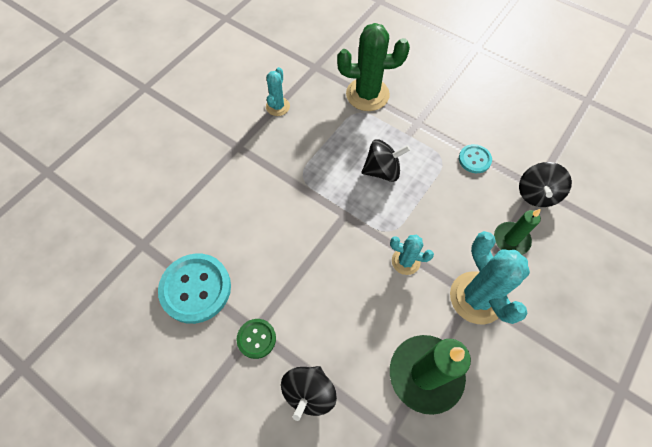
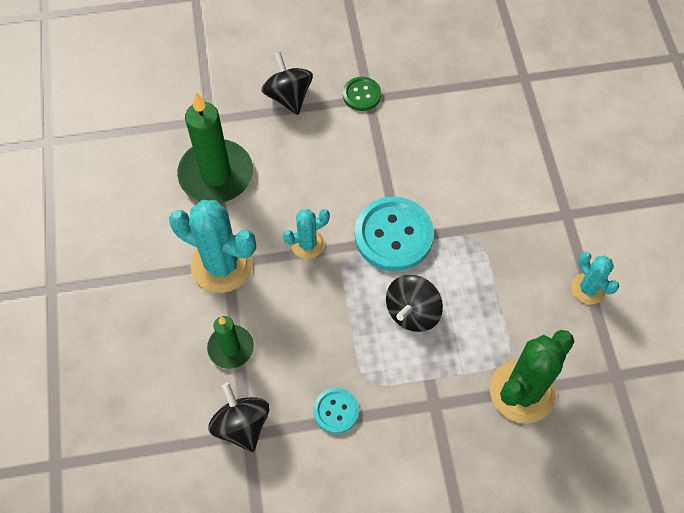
camera: 135 degrees right, 0 degrees up
(196, 289) = (444, 86): turquoise button -> turquoise button (393, 235)

